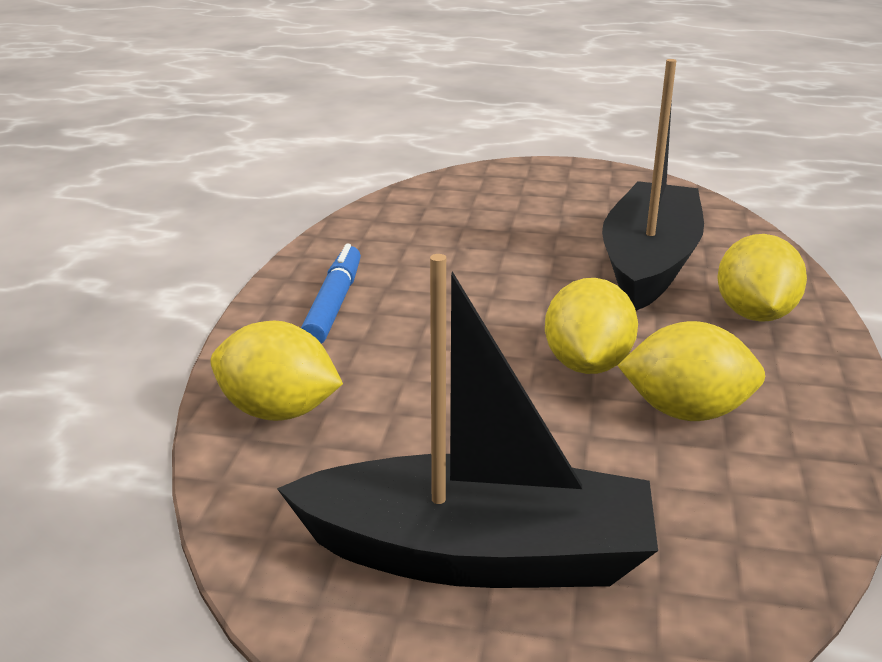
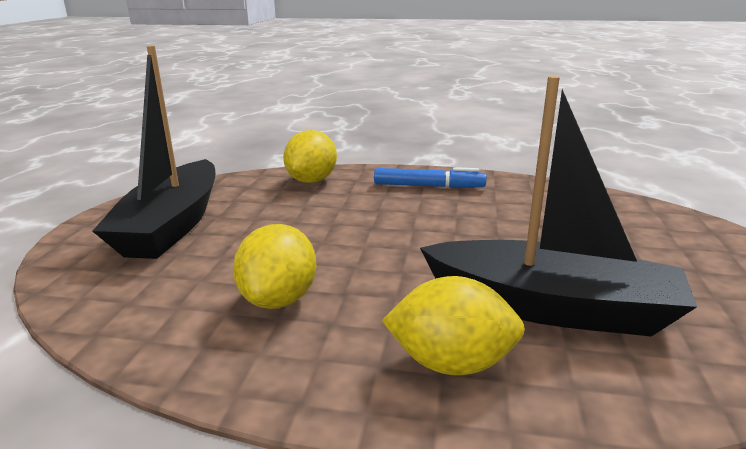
camera: 90 degrees right, 5 degrees down
(587, 364) = (352, 263): yellow lemon -> none

